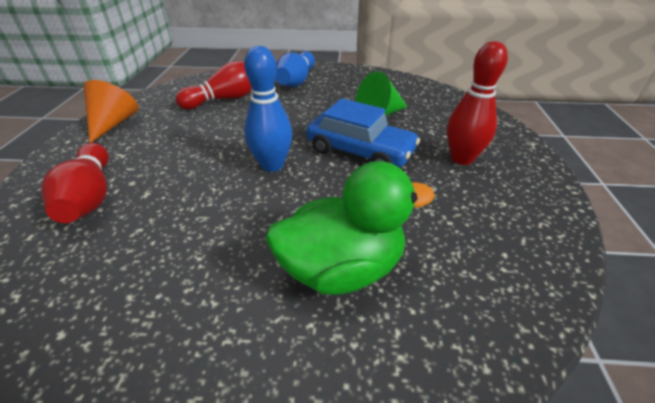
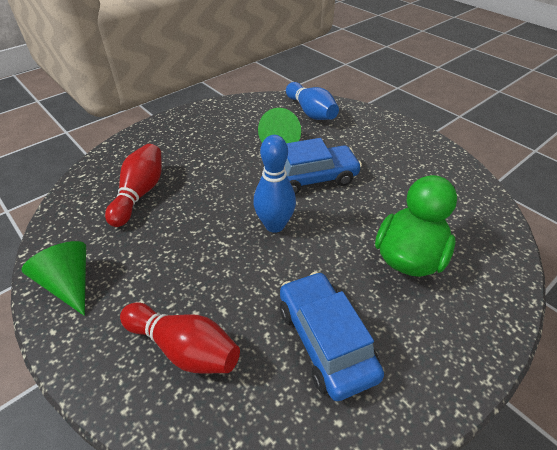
camera: 45 degrees left, 5 degrees up
(113, 124) = (69, 284): orange cone -> green cone
(160, 269) = (325, 340): none -> blue car
(296, 81) = (172, 143): blue bowling pin -> blue bowling pin (311, 112)
(461, 159) = (371, 148): red bowling pin -> none

